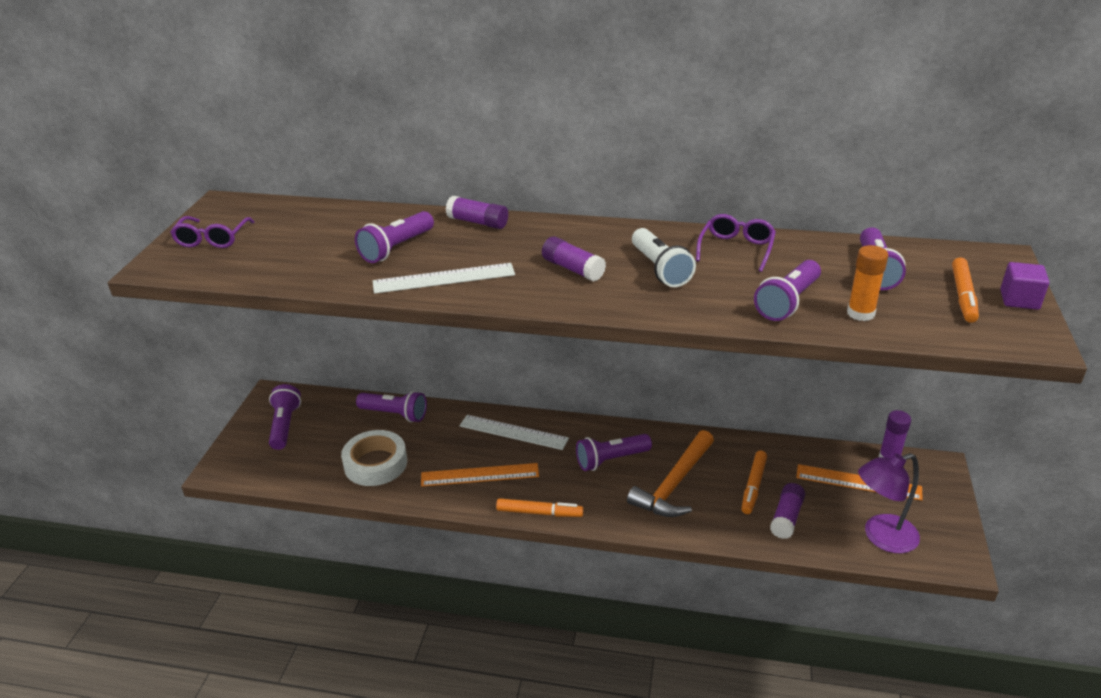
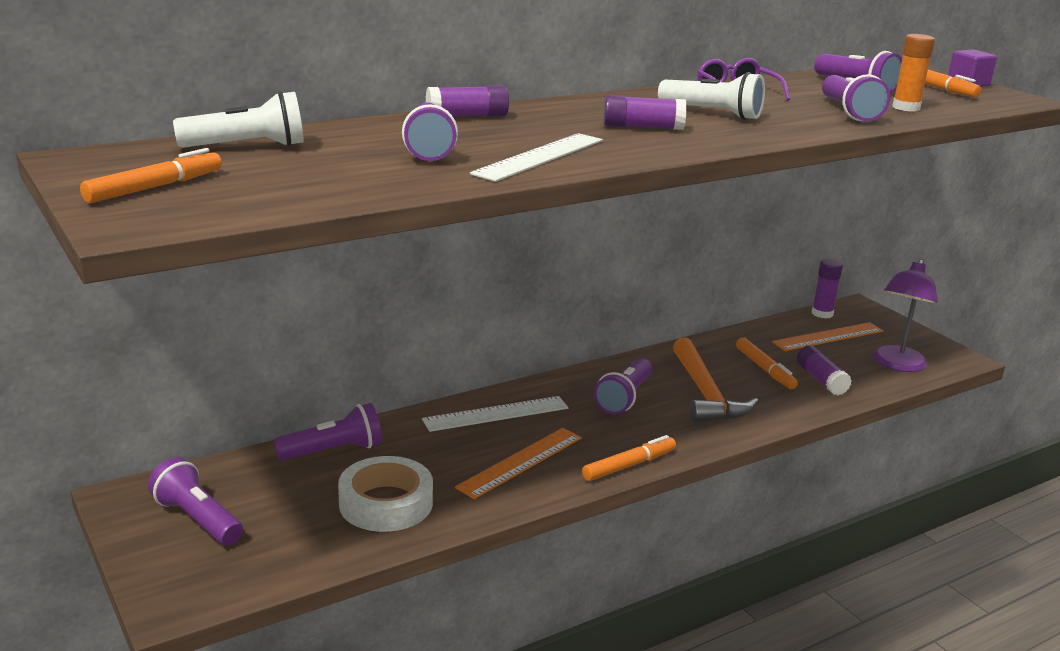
camera: 45 degrees left, 10 degrees down
(212, 239) = (154, 187): purple glasses -> orange marker
(308, 217) = (247, 147): none -> white flashlight

